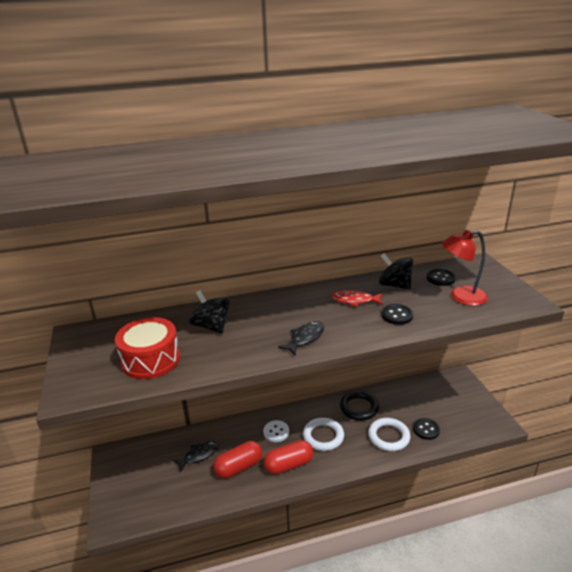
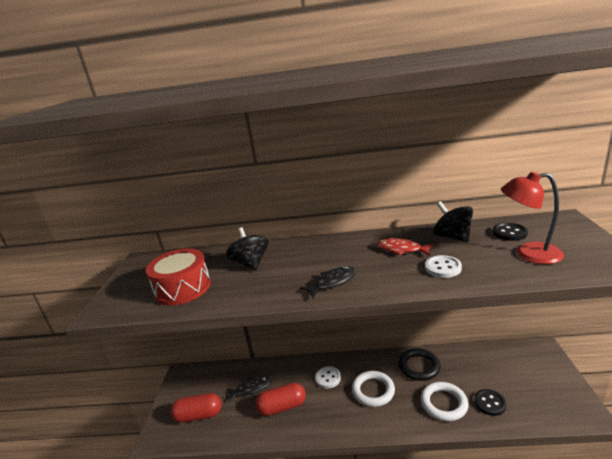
camera: 20 degrees right, 5 degrees down
(288, 465) = (330, 414): red capsule -> red capsule (199, 415)
(397, 315) = (443, 268): black button -> white button

